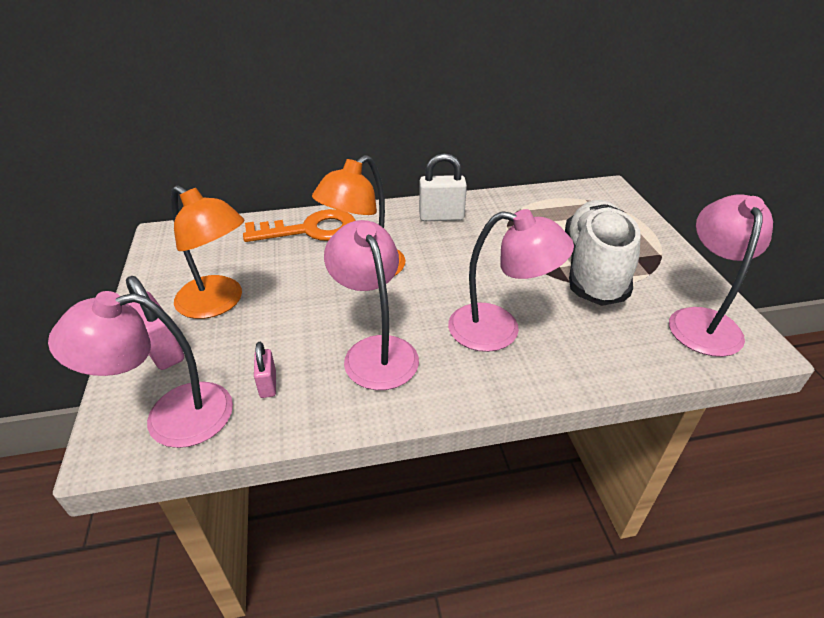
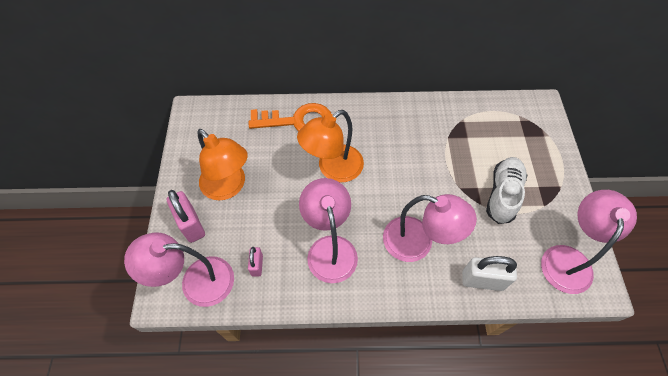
camera: 10 degrees right, 20 degrees up
(441, 217) = (399, 120): white padlock -> white padlock (482, 280)
(594, 269) = (503, 195): white shoe -> white shoe, size x0.67

